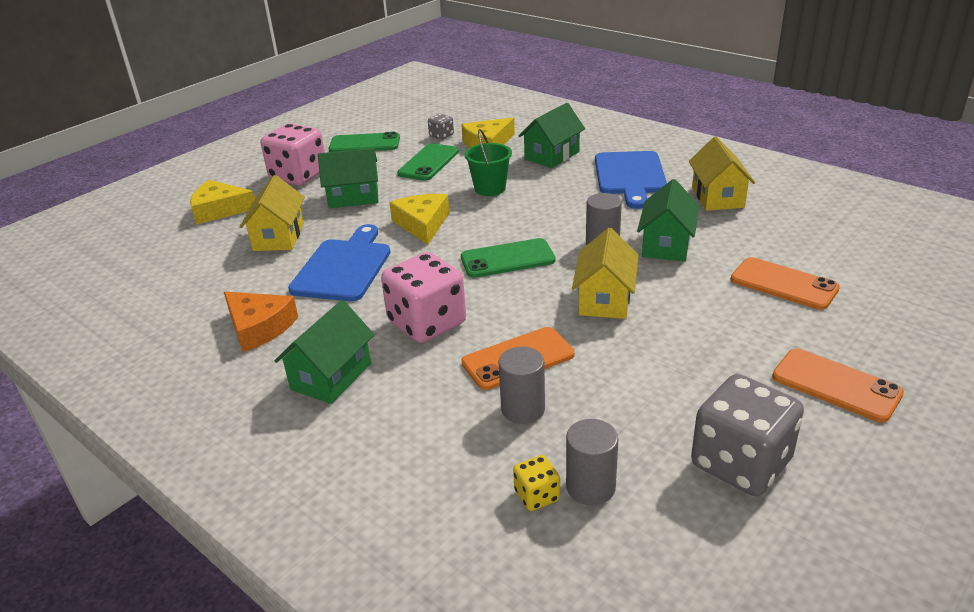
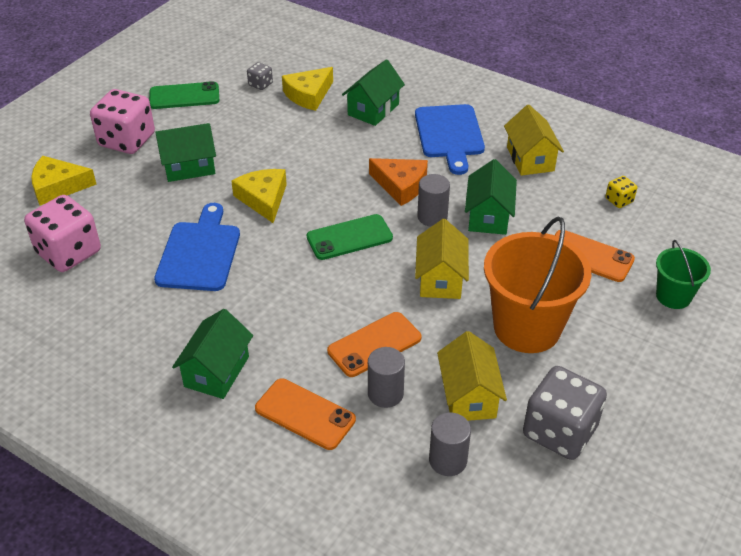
camera: 10 degrees left, 10 degrees up
(259, 327) = (137, 323): orange cheese -> orange cheese (401, 185)
(279, 237) = (127, 218): yellow house -> yellow house (468, 396)
(427, 323) = (289, 311): pink dice -> pink dice (69, 252)
(428, 163) = (254, 121): green phone -> none
(490, 188) = (320, 153): green bucket -> green bucket (673, 296)
(537, 495) = (407, 471): yellow dice -> yellow dice (619, 200)
(704, 350) = (527, 327): none -> orange bucket
(836, 385) = (630, 356): orange phone -> orange phone (305, 414)

